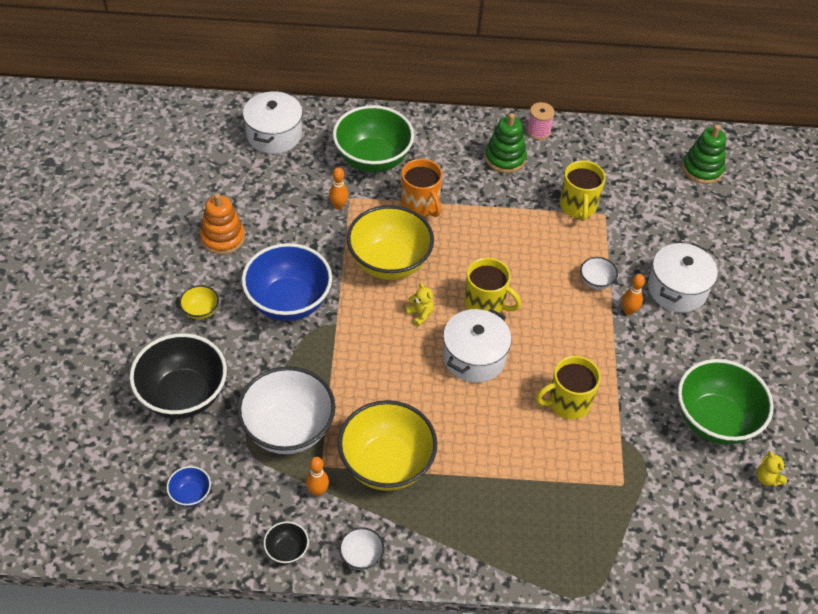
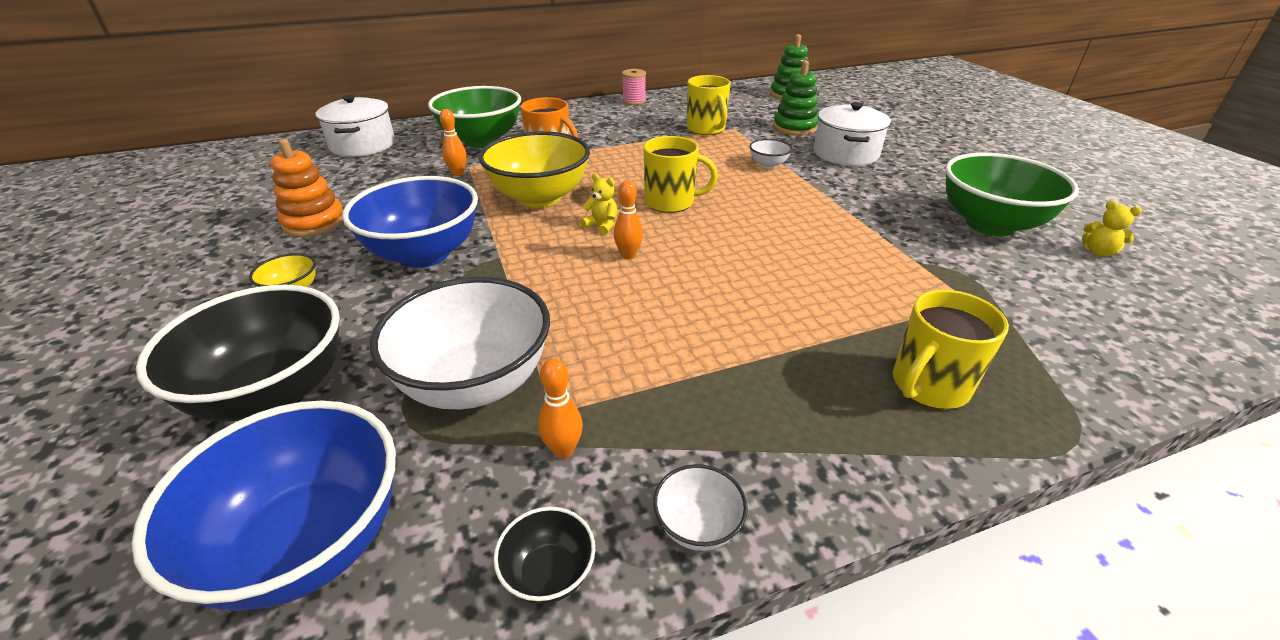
camera: 20 degrees left, 15 degrees down
(190, 494) = (309, 543): blue bowl -> blue bowl, size x2.28
(386, 464) = (654, 377): yellow bowl -> none
(474, 357) = (691, 243): white pot -> none
(505, 158) = (615, 118): green stacking toy -> green stacking toy (794, 128)
(567, 403) = (830, 251): yellow mug -> yellow mug (928, 386)
(628, 311) = (818, 175): orange bowling pin -> orange bowling pin (628, 255)

